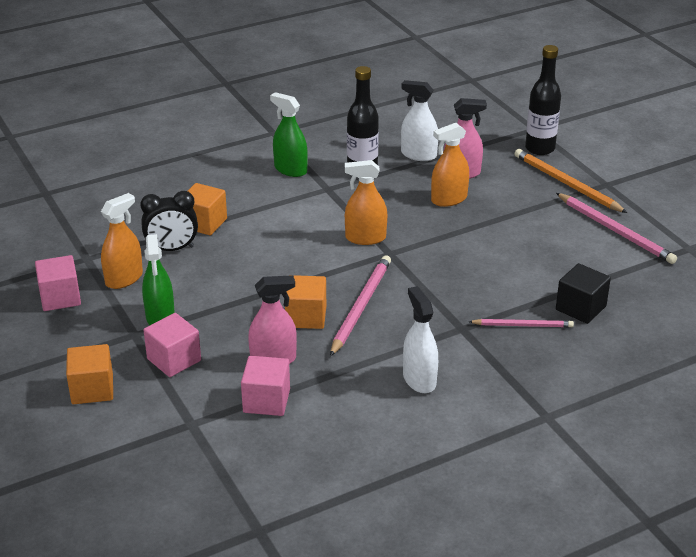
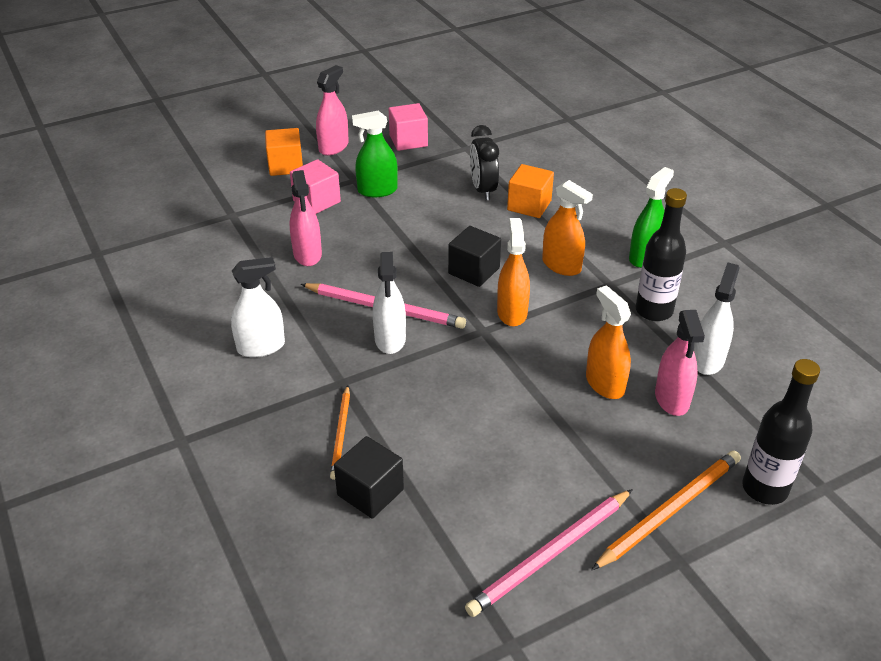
camera: 90 degrees right, 5 degrees up
(58, 353) = (333, 147): none -> pink spray bottle
(124, 279) = (435, 168): orange spray bottle -> orange spray bottle (561, 265)
(266, 401) = (251, 252): pink cube -> none
(306, 256) = (474, 271): none -> black cube
(306, 317) = (371, 272): orange cube -> none
(404, 303) = (390, 339): none -> white spray bottle
(523, 325) = (341, 434): pink pencil -> orange pencil

